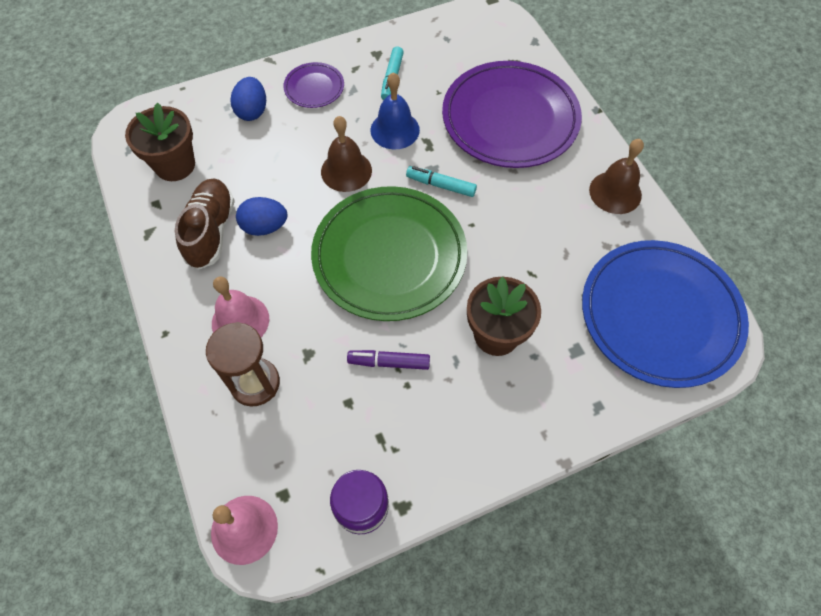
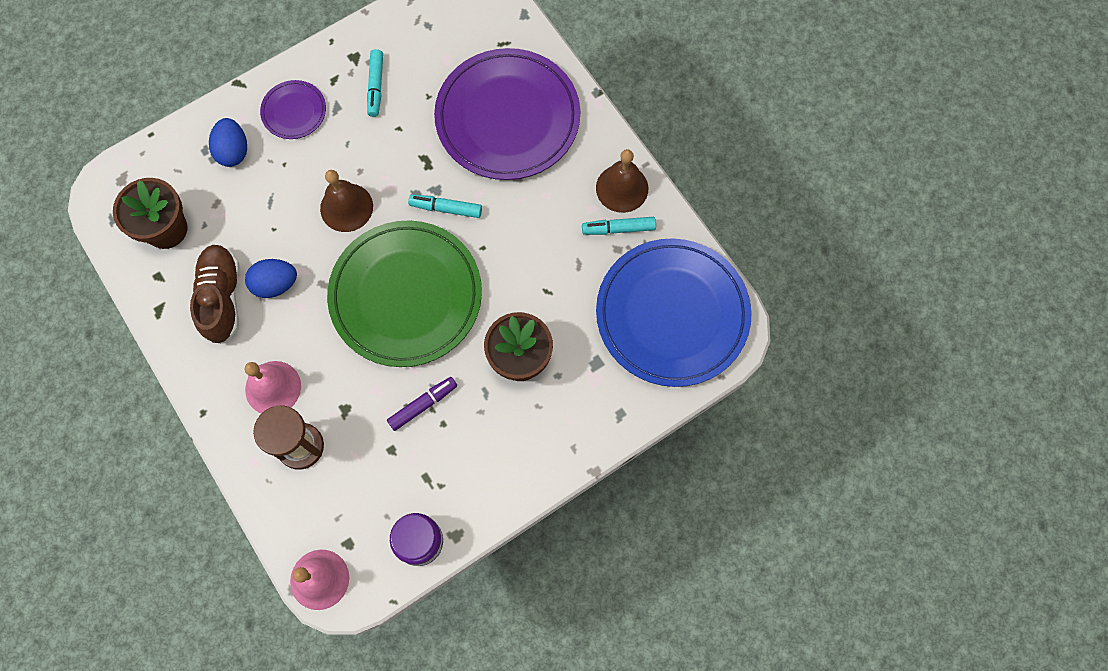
camera: 10 degrees left, 10 degrees up
(389, 362) = (423, 405): purple marker -> purple marker turned 150 degrees clockwise
(395, 130) = (389, 150): blue bell -> none
(609, 227) = (618, 229): none -> turquoise marker

